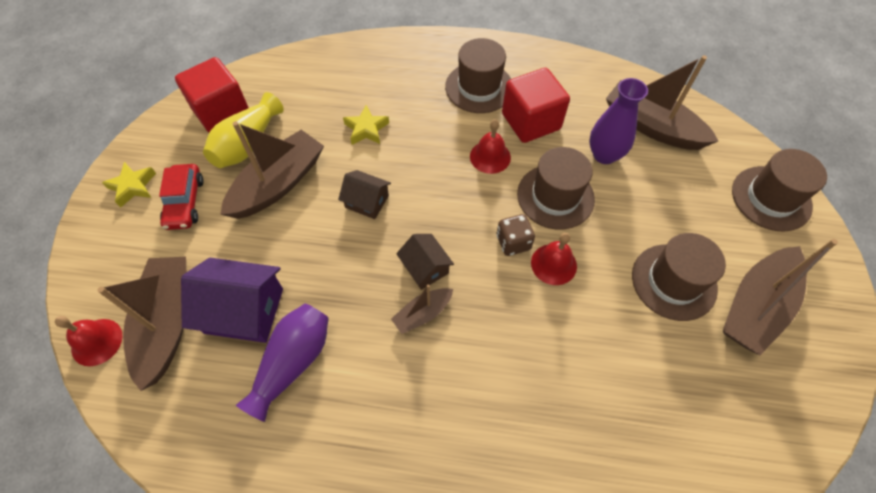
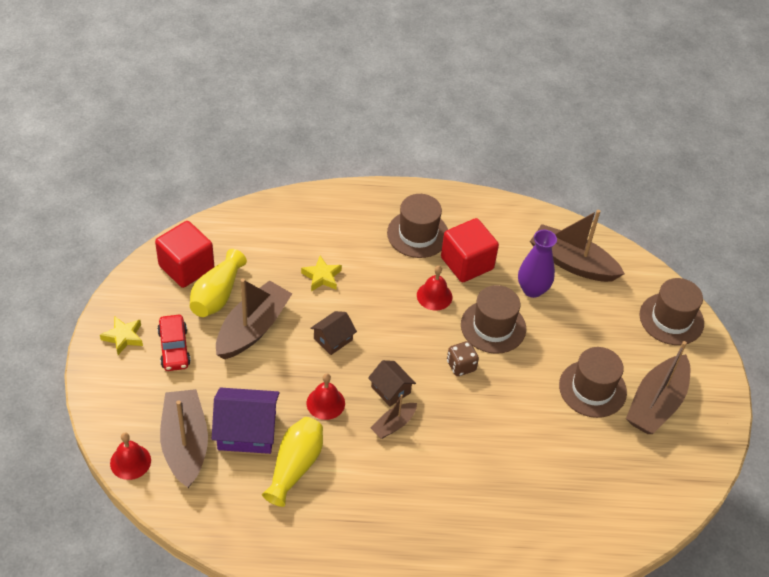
camera: 10 degrees left, 10 degrees down
(293, 362) = (295, 466): purple vase -> yellow vase
(367, 201) = (333, 339): brown house -> brown house turned 60 degrees counterclockwise
(553, 264) = (495, 381): red bell -> red bell (325, 403)

